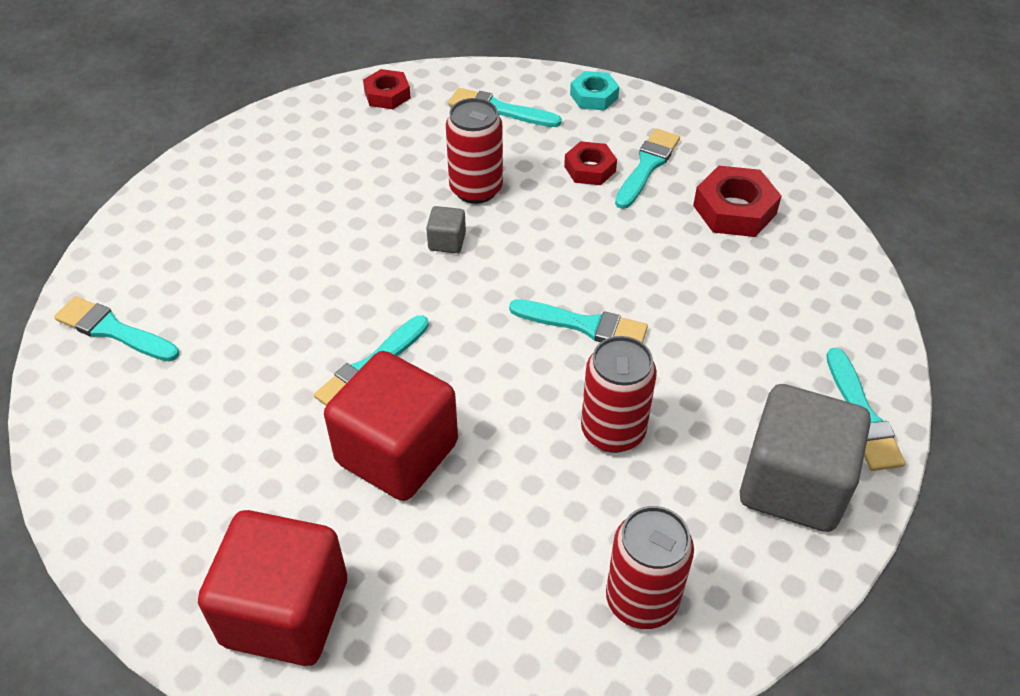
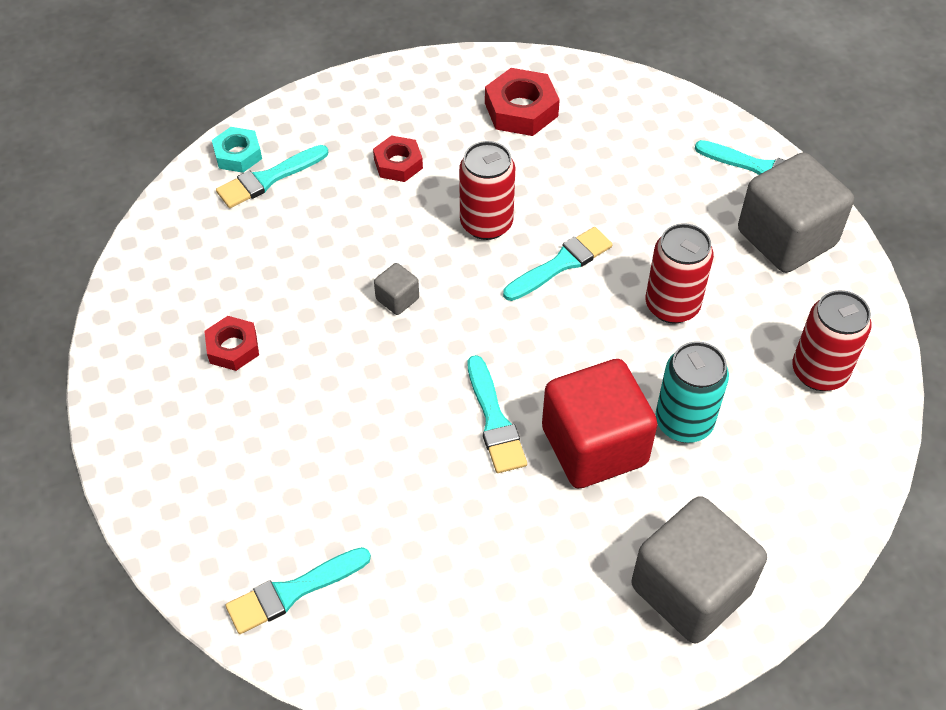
camera: 55 degrees left, 5 degrees up
(285, 612) = (690, 589): red cube -> grey cube
(387, 95) = (168, 242): red nut -> red nut (233, 348)
(476, 189) = (353, 247): red can -> red can (486, 223)
(479, 510) = (684, 422): none -> turquoise can
(594, 96) = (314, 110): turquoise nut -> turquoise nut (238, 154)
(647, 166) = (428, 128): turquoise brush -> none

